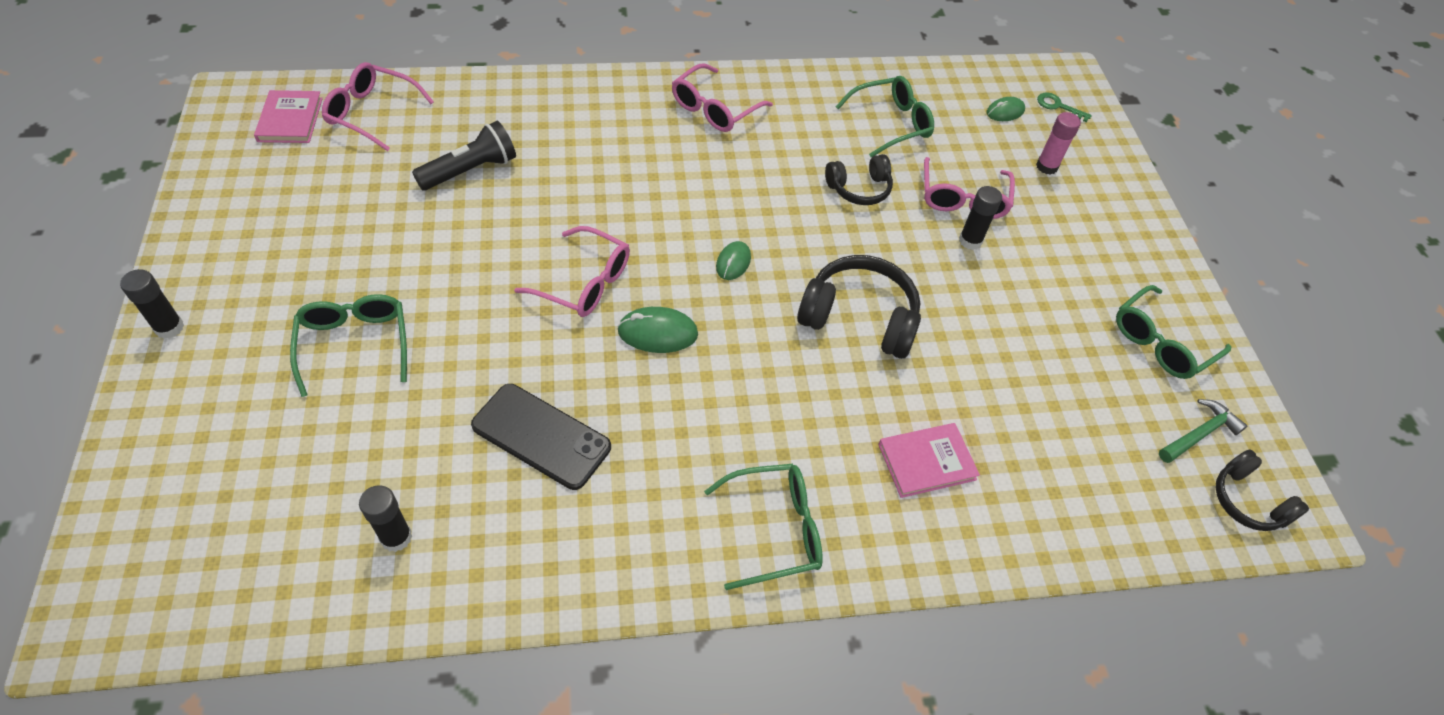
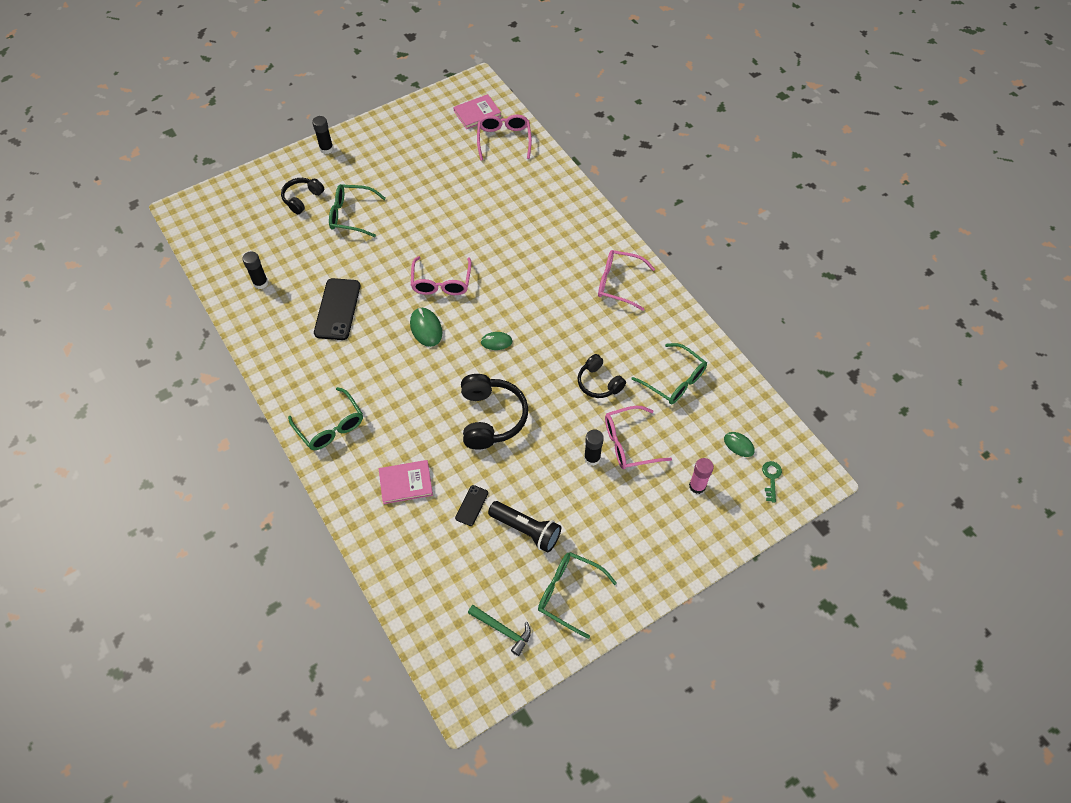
camera: 70 degrees right, 5 degrees up
(355, 345) = (352, 215): green glasses -> green glasses turned 135 degrees counterclockwise
(470, 170) = (490, 199): black flashlight -> black flashlight (526, 530)
(926, 462) = (406, 483): pink book -> pink book turned 60 degrees counterclockwise
(995, 395) = (472, 505): none -> black phone
(1248, 501) = (463, 667): black headphones -> black headphones (302, 199)

